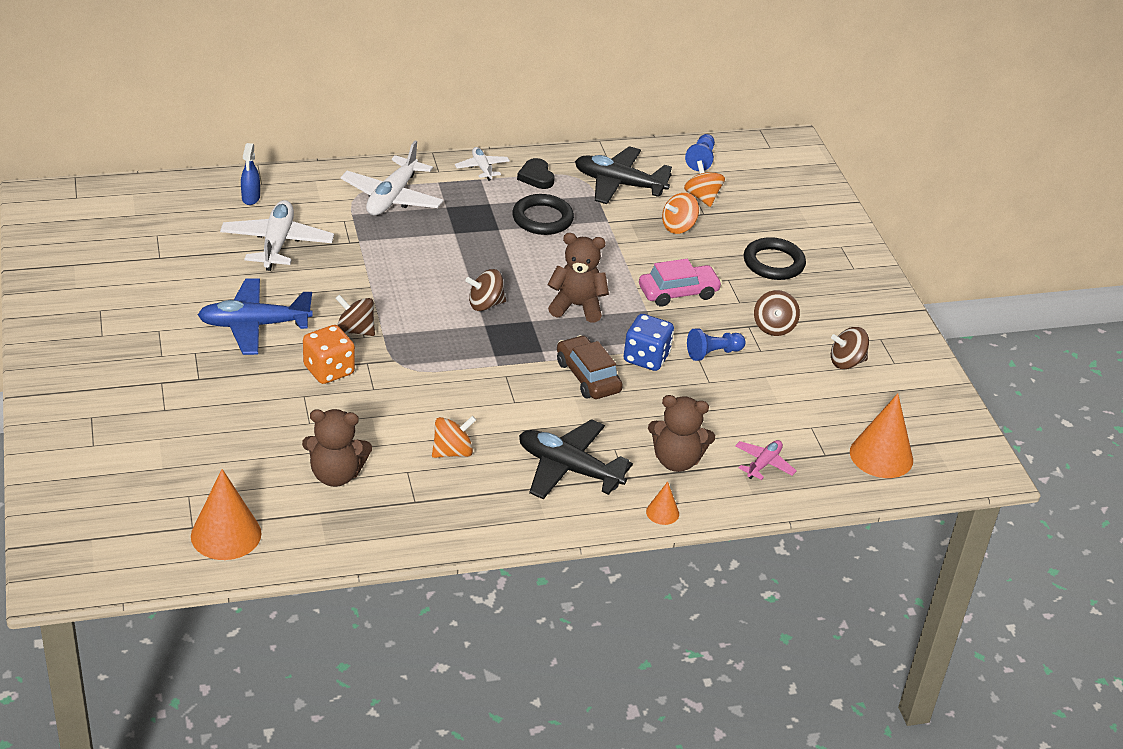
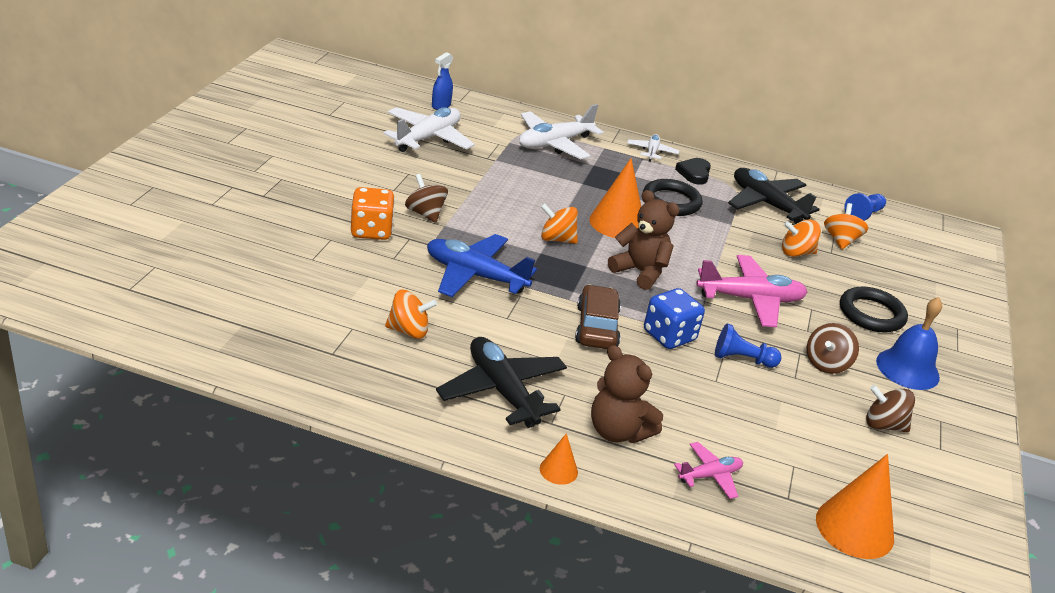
camera: 30 degrees right, 5 degrees down
(226, 534) = (147, 306): orange cone -> orange cone (617, 223)
(254, 325) = (348, 180): blue plane -> blue plane (475, 275)
(336, 475) = (288, 304): brown teddy bear -> none
(485, 304) = (557, 239): brown spinning top -> orange spinning top
(678, 293) = (750, 299): pink car -> pink plane
(831, 303) = (907, 369): none -> blue bell

